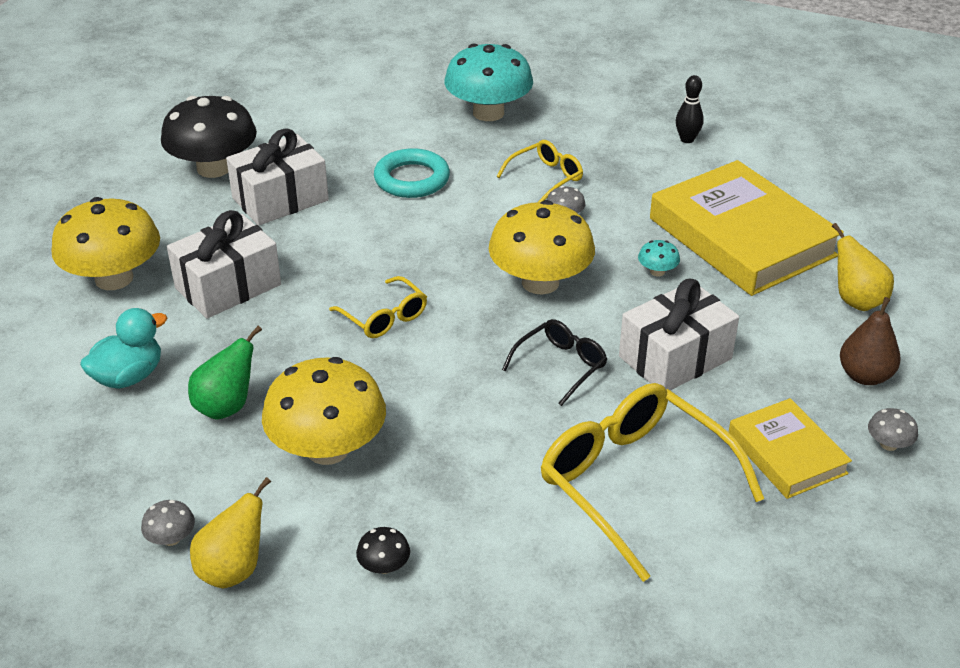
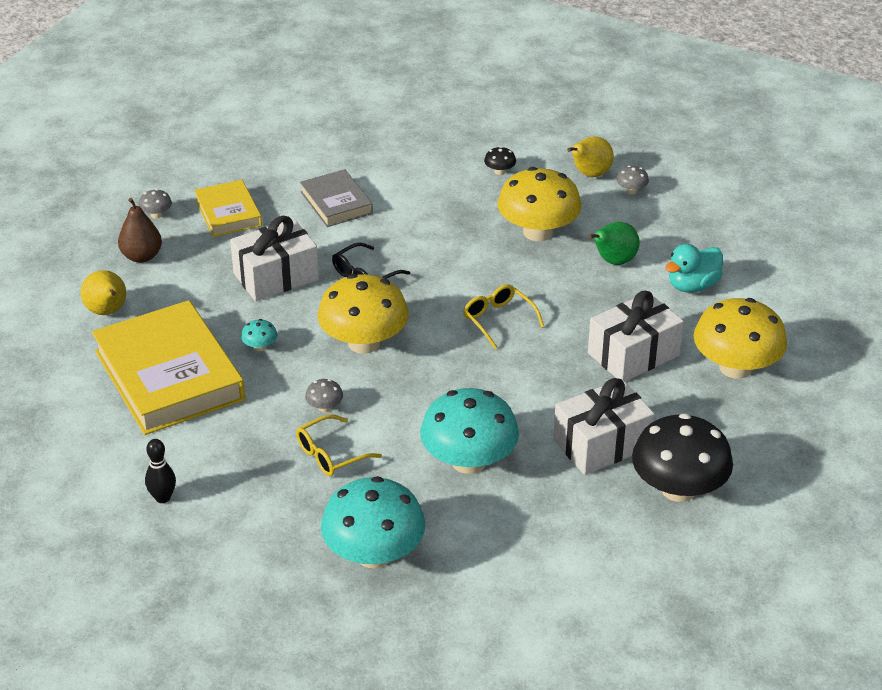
camera: 175 degrees left, 0 degrees up
(412, 179) = (469, 461): turquoise ring -> turquoise mushroom
(634, 483) = (336, 203): yellow glasses -> grey book

